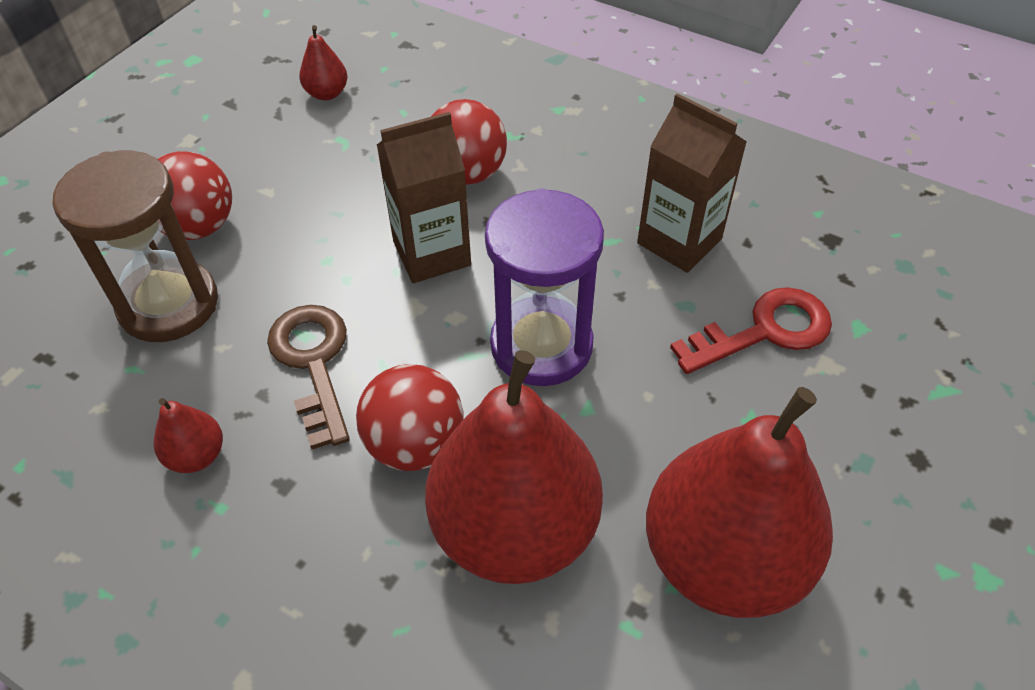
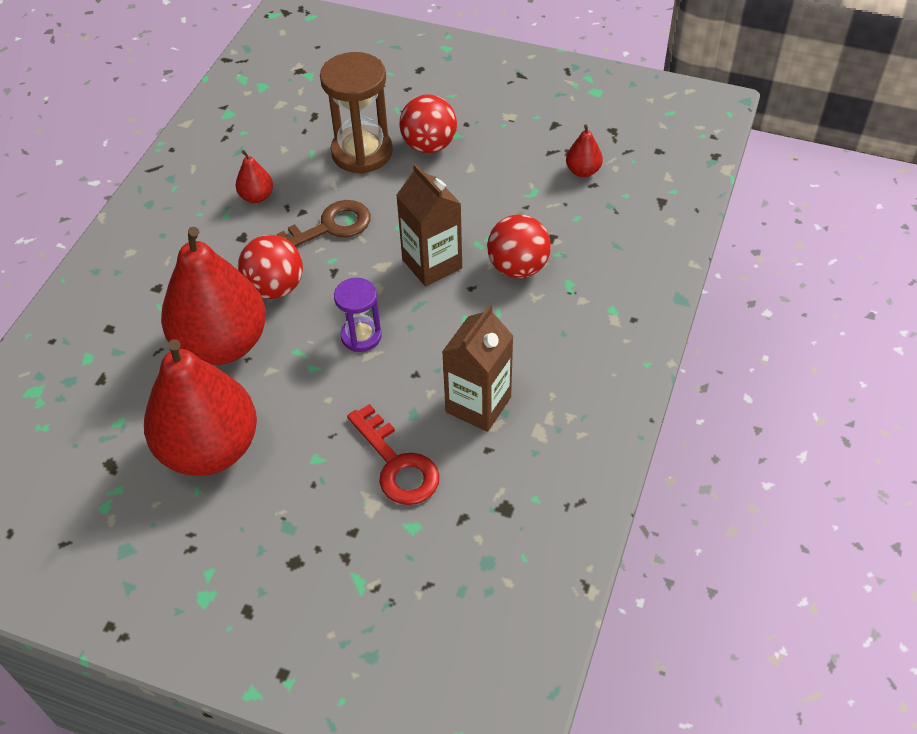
camera: 80 degrees right, 0 degrees up
(541, 345) = (361, 336): purple hourglass -> purple hourglass, size x0.58

